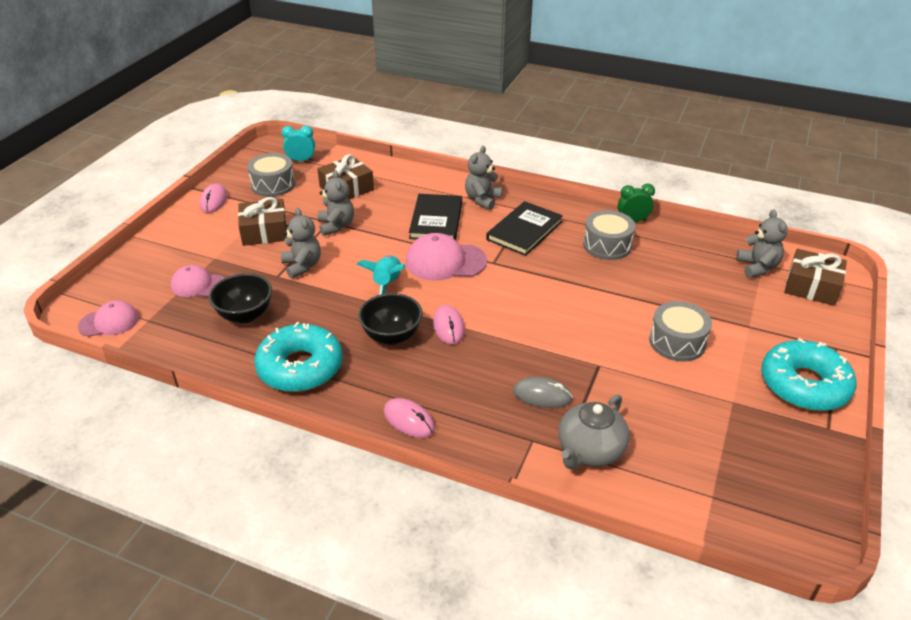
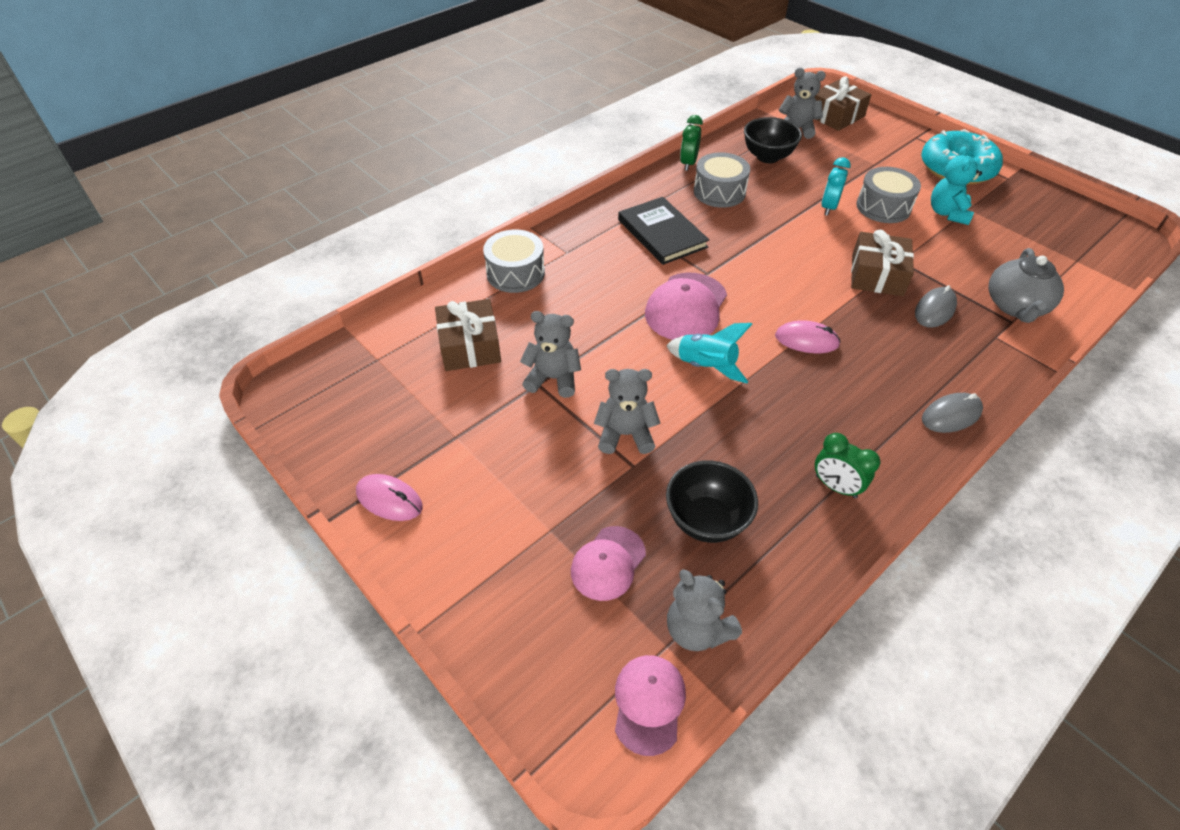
camera: 65 degrees left, 10 degrees up
(264, 231) = (518, 456): brown gift -> brown gift (877, 275)
(273, 185) = (399, 419): grey drum -> grey drum (515, 273)
(300, 367) = (836, 486): turquoise donut -> green clock
(301, 160) = (357, 373): turquoise clock -> turquoise clock (828, 207)
(391, 336) = (805, 389): black bowl -> black bowl (767, 157)
(409, 420) = (951, 415): pink mouse -> grey mouse
(436, 220) = (599, 289): black book -> none
(482, 200) = (581, 243): grey teddy bear -> grey teddy bear (697, 629)
(590, 450) = (1015, 306): grey teapot -> grey teapot turned 45 degrees clockwise
(708, 387) = (947, 213): none -> turquoise teddy bear

